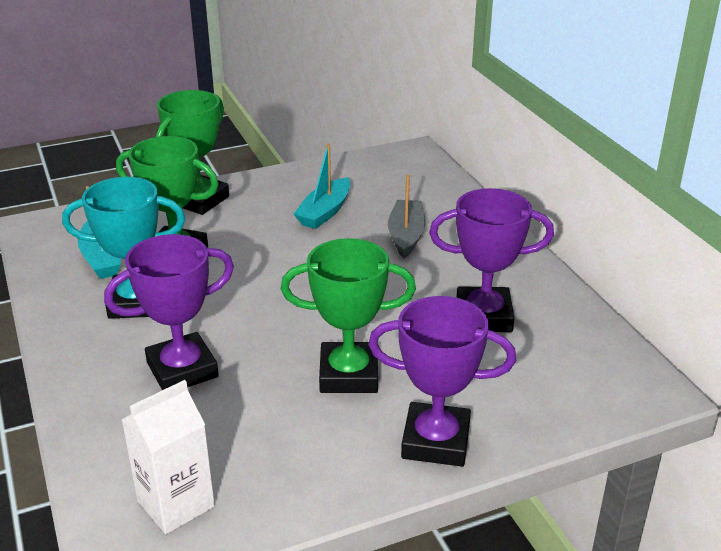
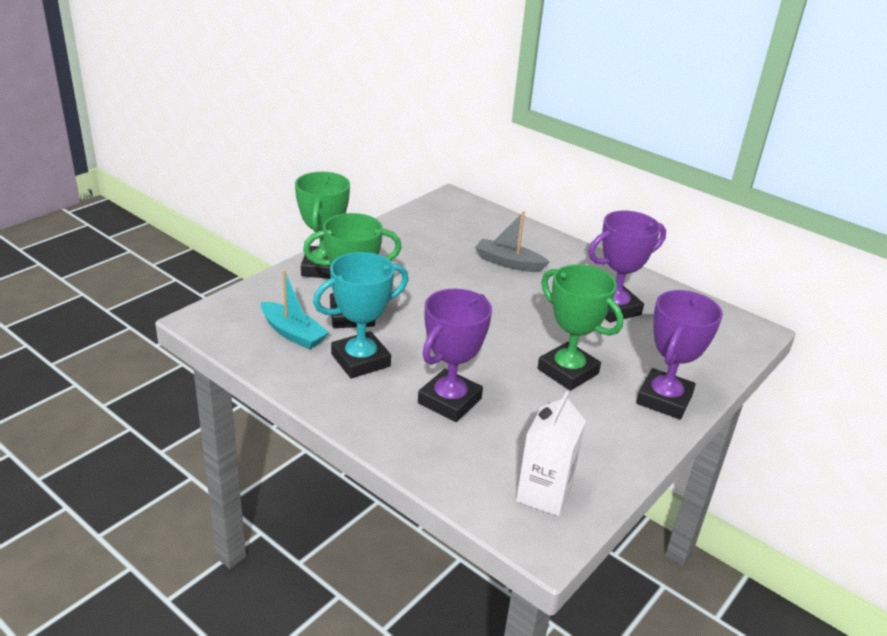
camera: 30 degrees left, 0 degrees up
(324, 212) = (432, 257): turquoise boat -> none
(349, 374) = (568, 371): green trophy -> green trophy turned 75 degrees clockwise
(406, 235) = (508, 263): grey boat -> grey boat turned 45 degrees counterclockwise
(436, 441) = (664, 399): purple trophy -> purple trophy turned 45 degrees counterclockwise

